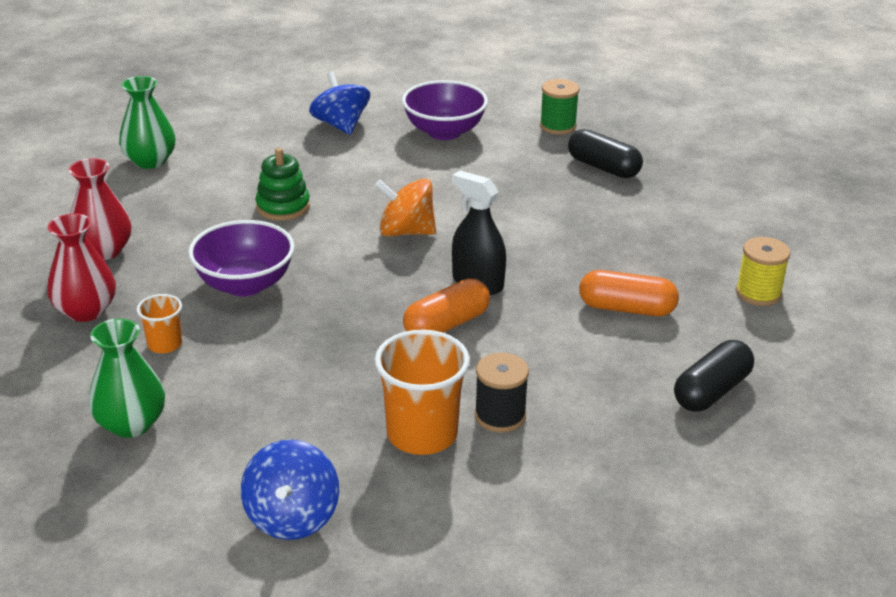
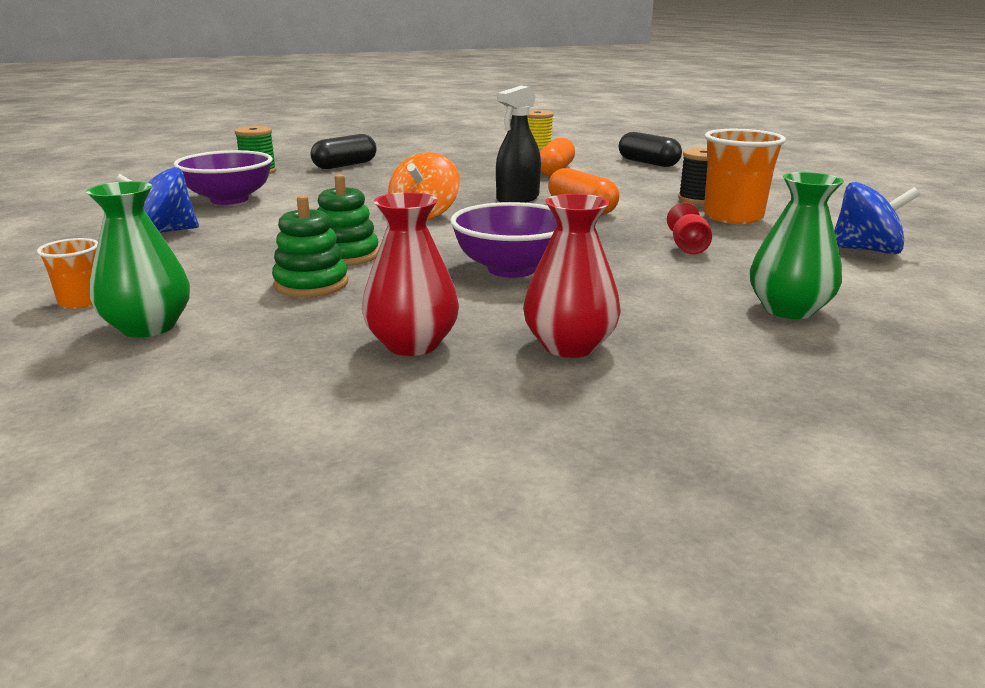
camera: 85 degrees left, 10 degrees down
(165, 344) = (636, 300): orange cup -> orange cup (81, 301)
(218, 201) = (311, 284): none -> green stacking toy
(304, 386) = (688, 247): none -> red goblet

